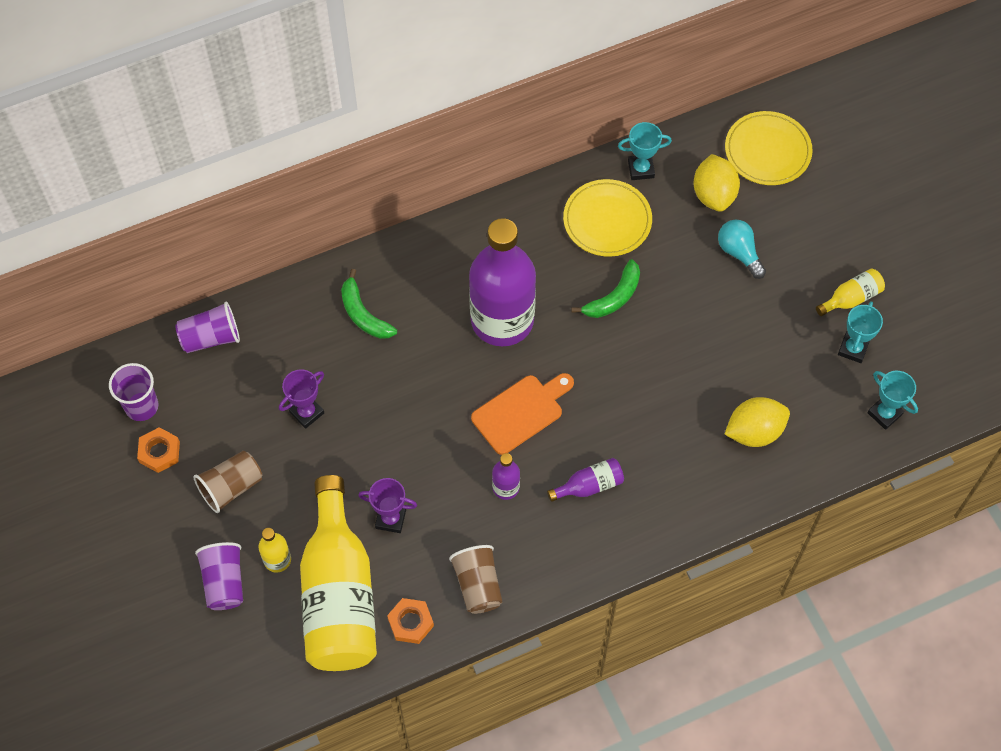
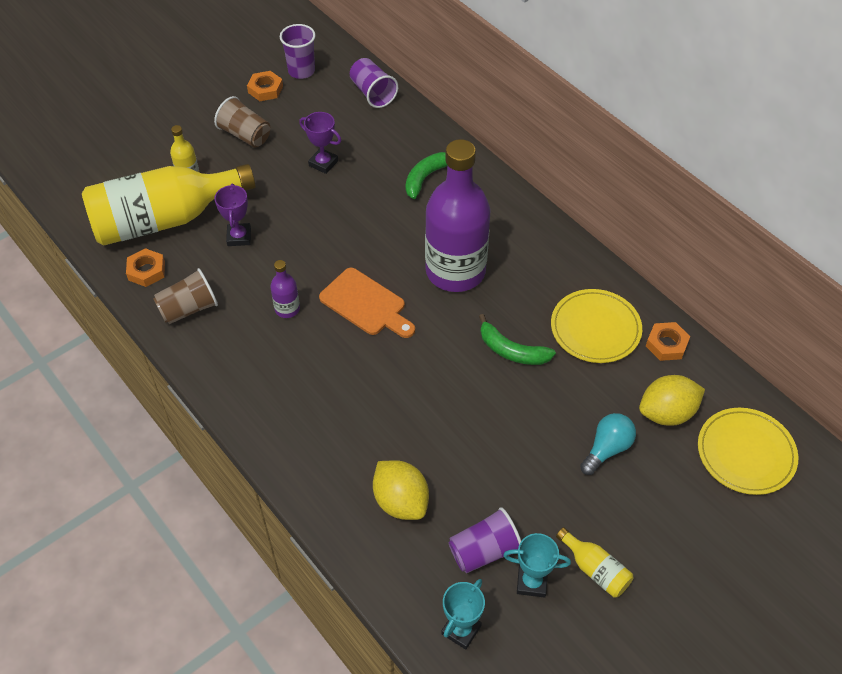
camera: 75 degrees right, 10 degrees down
(224, 582) = (163, 150): purple cup -> purple cup (484, 551)
(589, 485) = (304, 371): purple bottle -> none
(641, 169) = (666, 344): turquoise trophy -> orange nut

